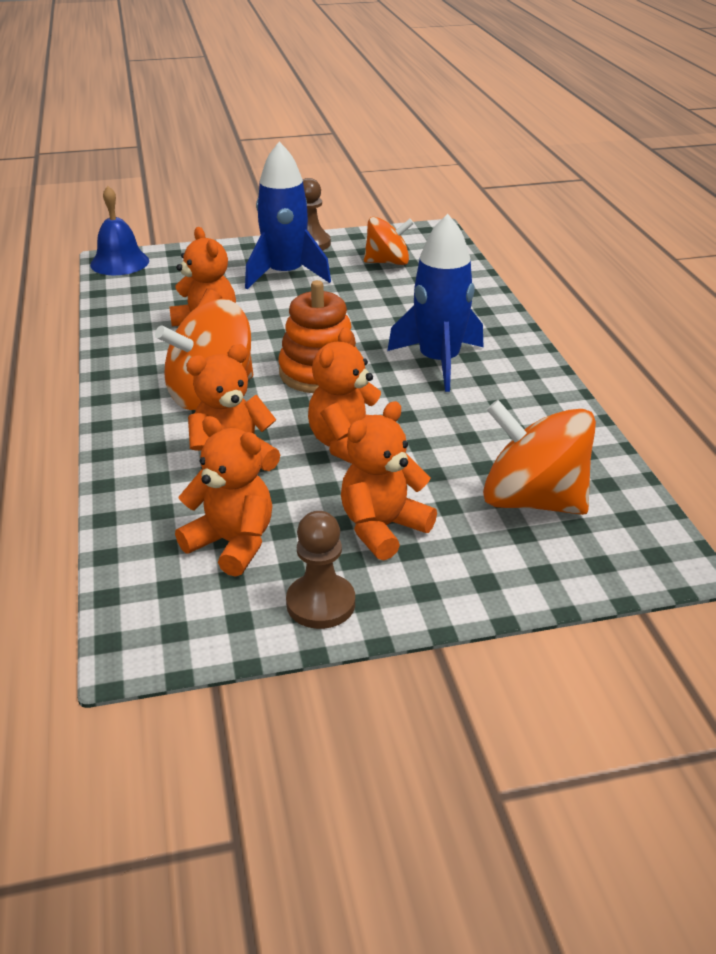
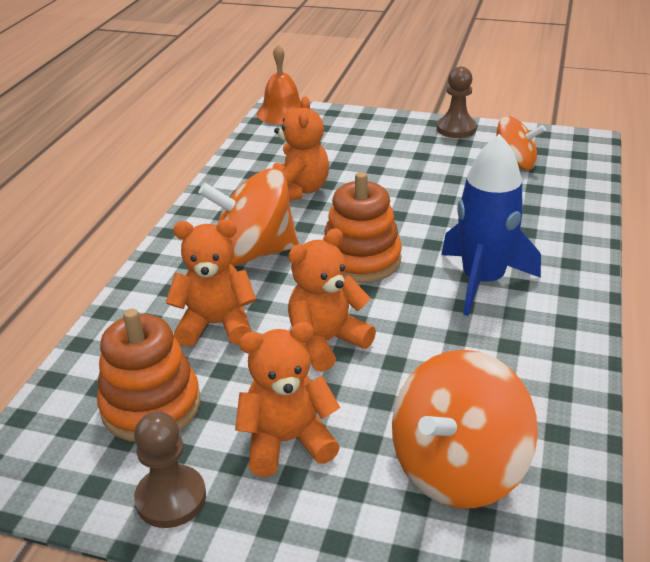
camera: 30 degrees right, 0 degrees up
(119, 262) = (282, 112): blue bell -> orange bell
(232, 543) = (151, 406): orange teddy bear -> orange stacking toy
(285, 274) = (409, 154): blue rocket -> none
(532, 500) = (457, 468): orange spinning top -> orange spinning top turned 105 degrees counterclockwise

